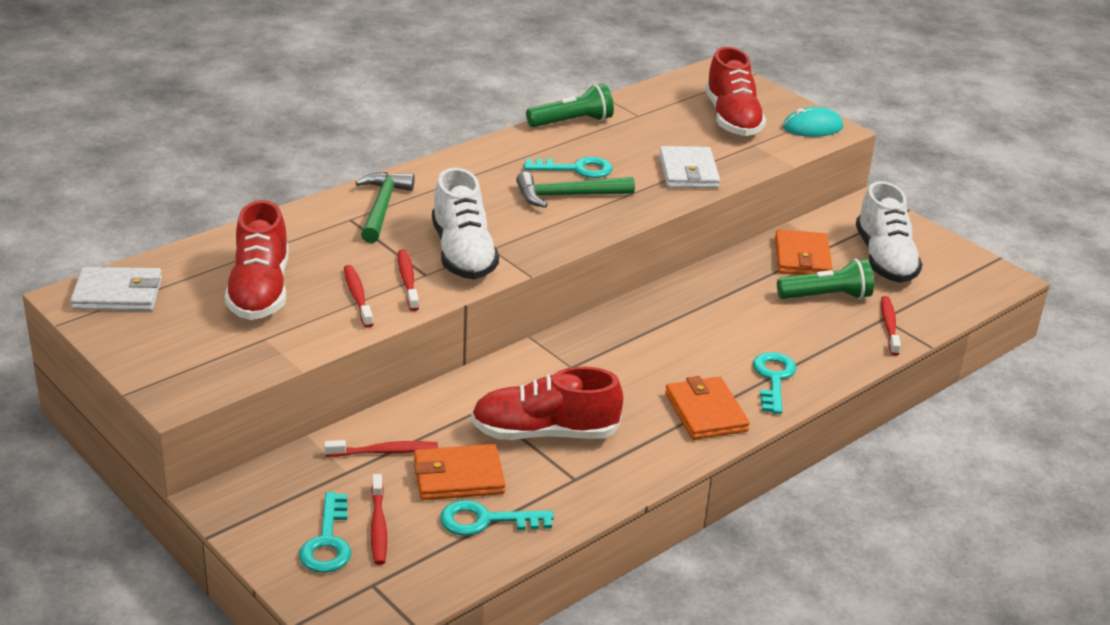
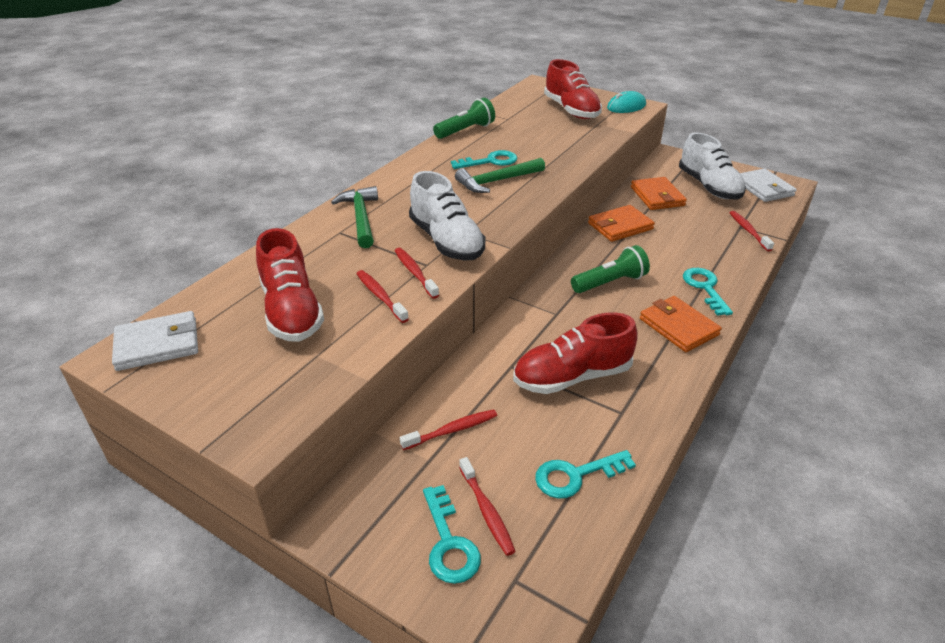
camera: 15 degrees left, 5 degrees up
(458, 477) = (527, 437): orange wallet -> orange wallet (620, 226)
(688, 172) = (569, 149): white wallet -> white wallet (763, 188)
(826, 296) = (693, 220): green flashlight -> green flashlight (610, 282)

